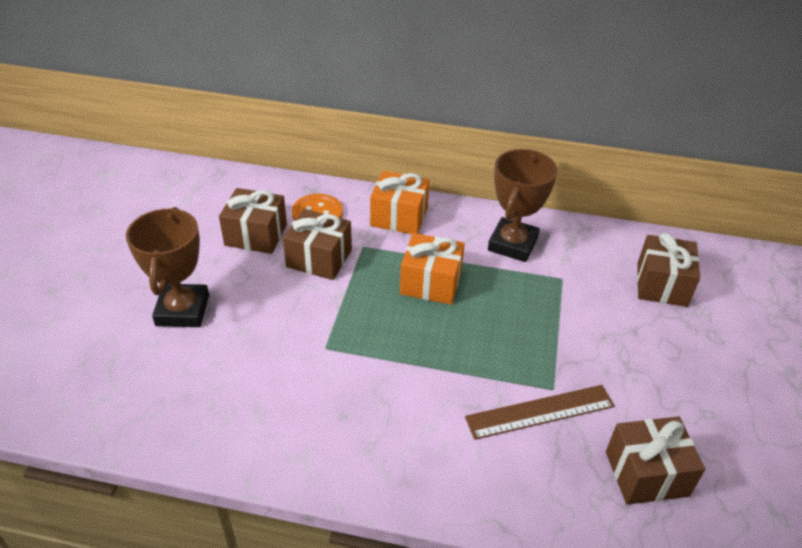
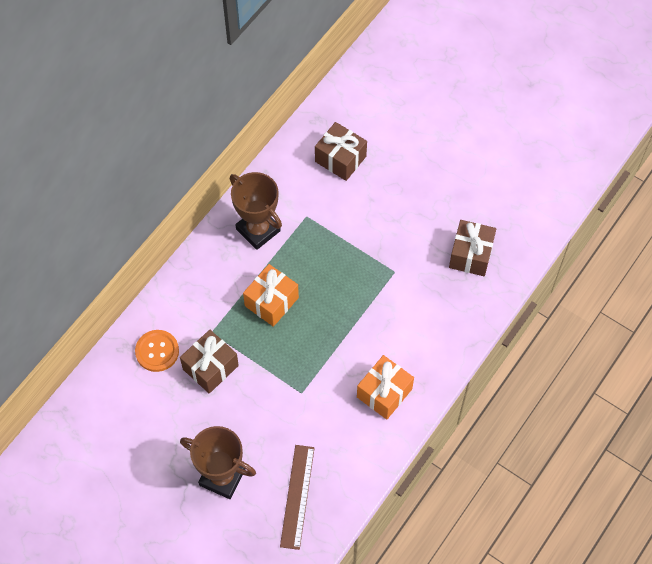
camera: 65 degrees left, 20 degrees up
(256, 235) = (161, 404): brown gift -> none
(399, 217) = (190, 294): orange gift -> orange gift (384, 393)
(540, 412) = (407, 288): brown ruler -> brown ruler (297, 496)

